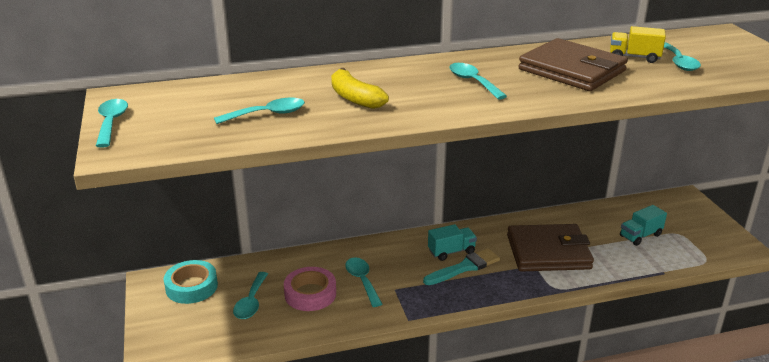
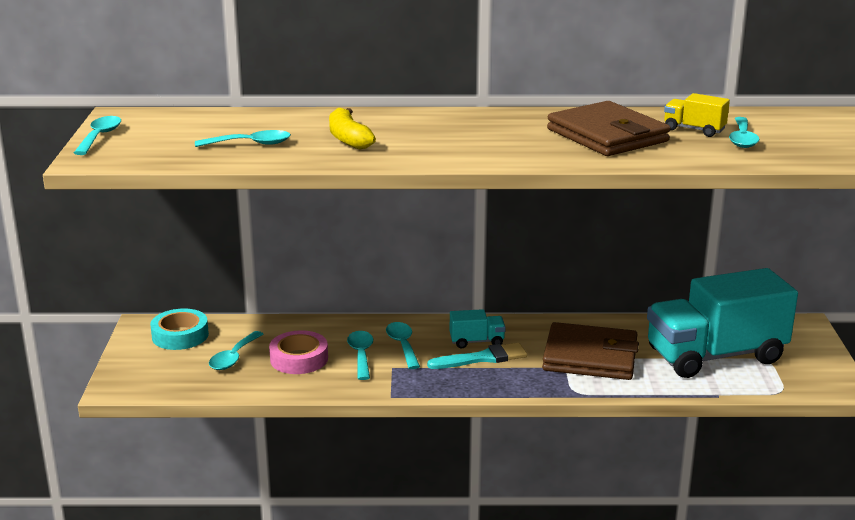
camera: 15 degrees right, 5 degrees down
(473, 82) = (486, 136): turquoise spoon -> turquoise spoon (402, 345)
(640, 236) = (715, 356): turquoise truck -> turquoise truck, size x2.45

